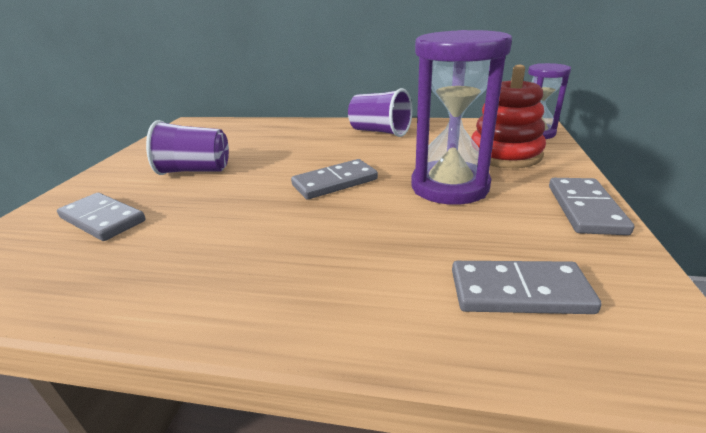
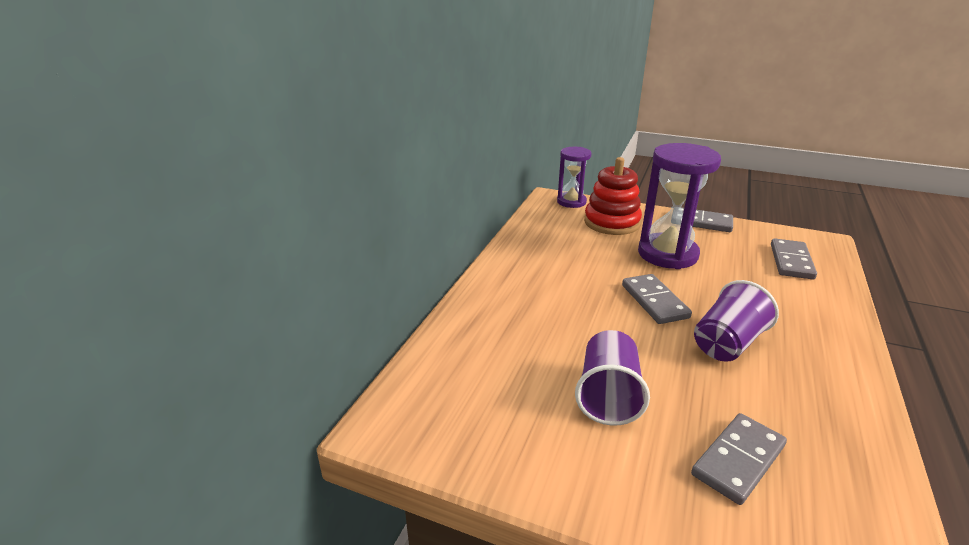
camera: 80 degrees left, 0 degrees up
(380, 132) = (530, 263): purple cup -> purple cup (727, 343)

